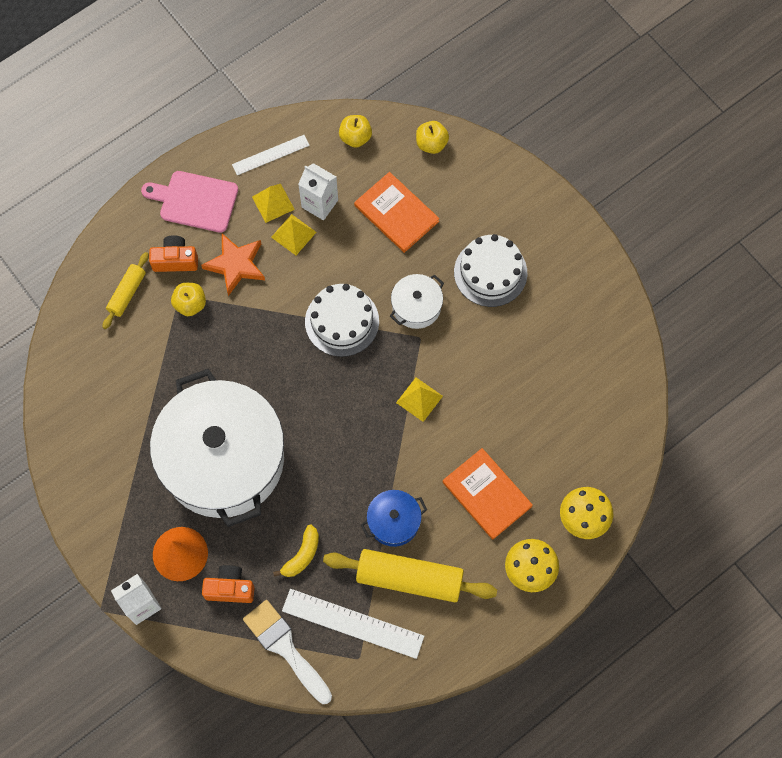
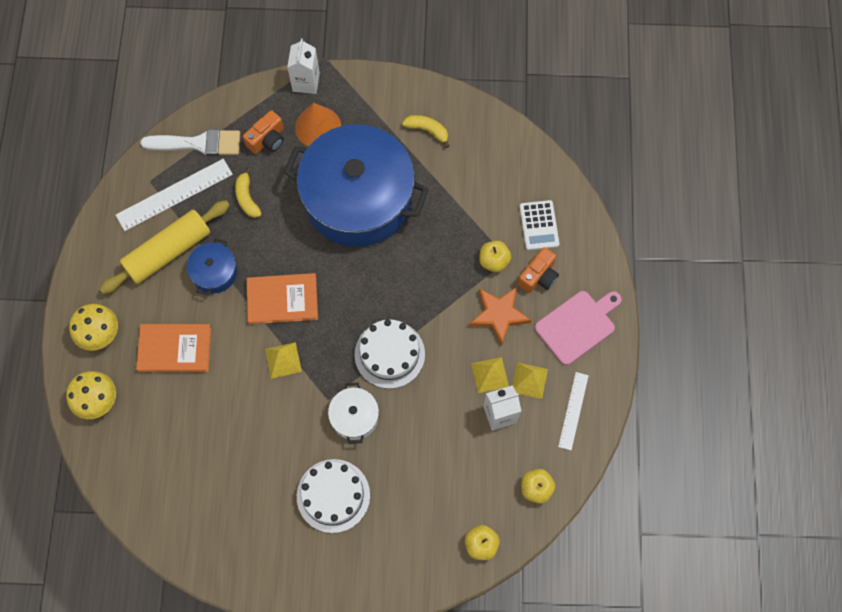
camera: 130 degrees right, 0 degrees up
(106, 454) = (427, 130): none -> yellow banana
(127, 293) = (539, 225): yellow rolling pin -> white calculator
(223, 459) = (358, 198): white pot -> blue pot
(396, 213) = (443, 465): orange book -> orange book (282, 299)

